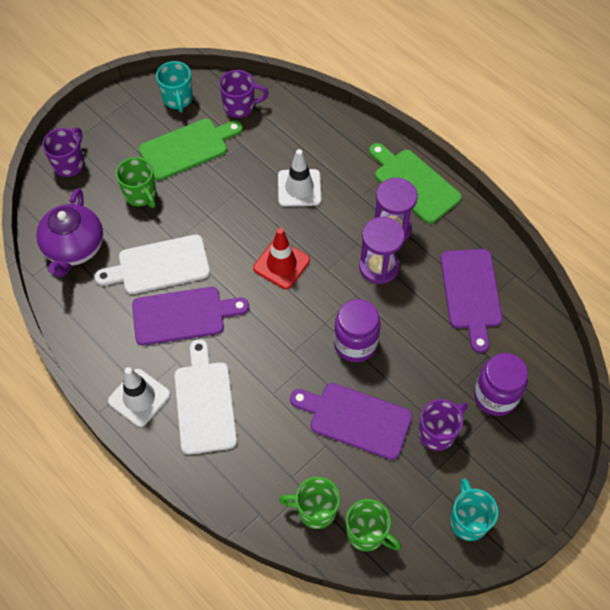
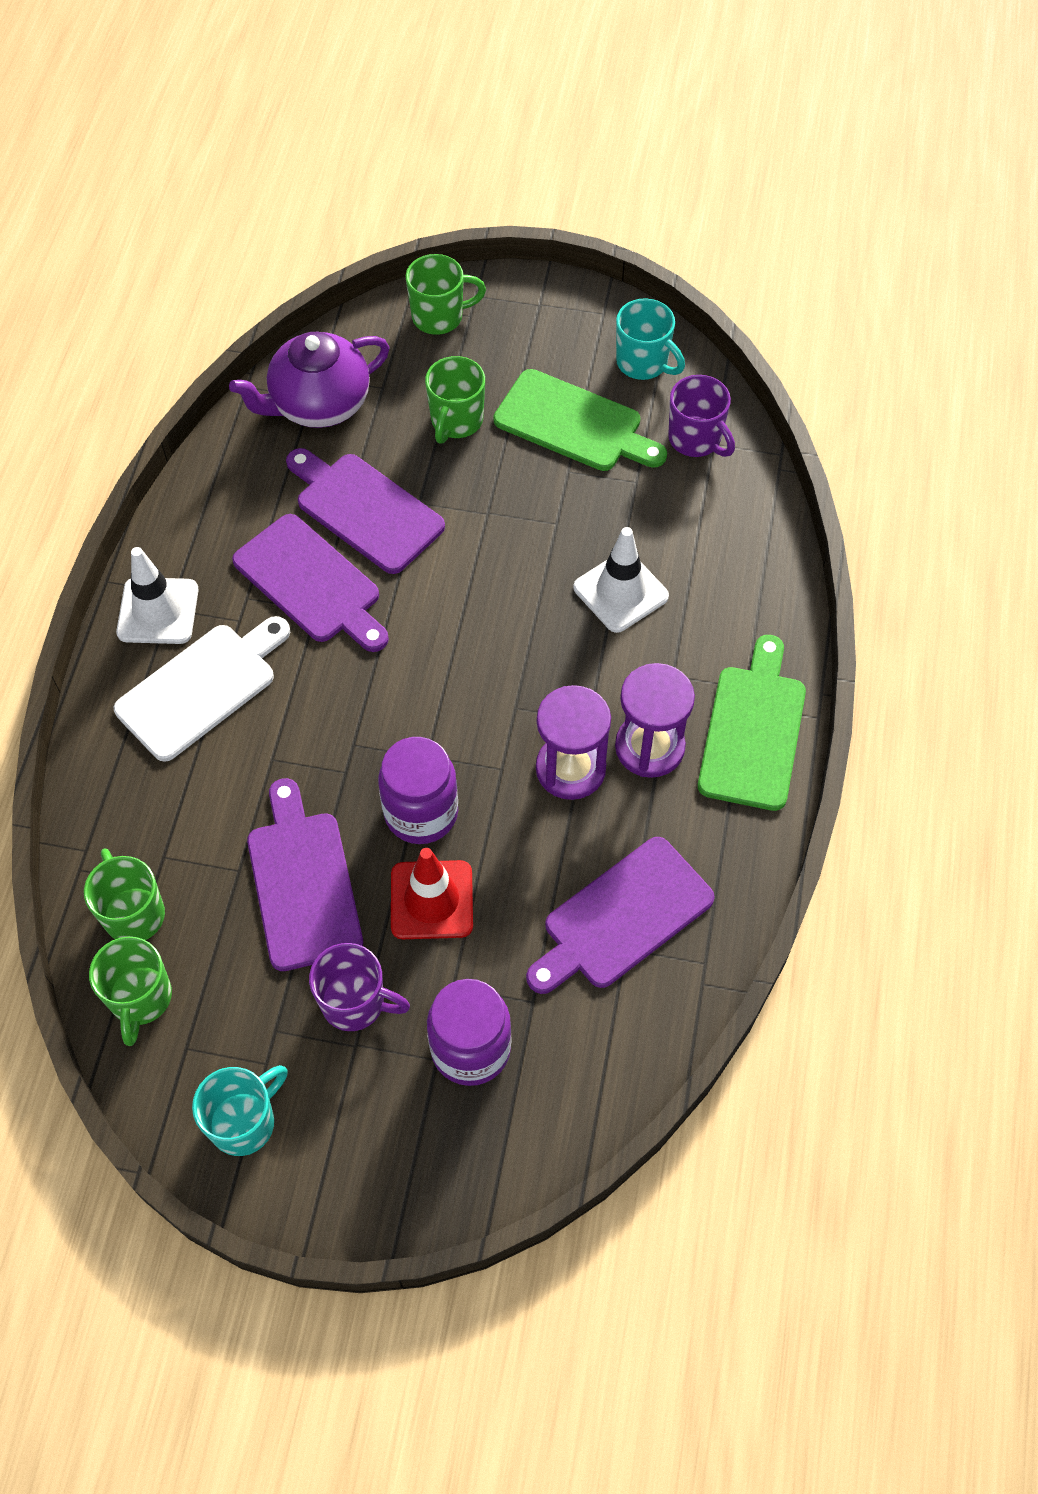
camera: 55 degrees right, 0 degrees up
(69, 164) = (439, 317): purple mug -> green mug
(159, 266) = (365, 510): white cutting board -> purple cutting board
(178, 99) = (643, 363): turquoise mug -> turquoise mug turned 90 degrees counterclockwise
(281, 264) = (478, 646): red traffic cone -> red traffic cone (431, 900)

